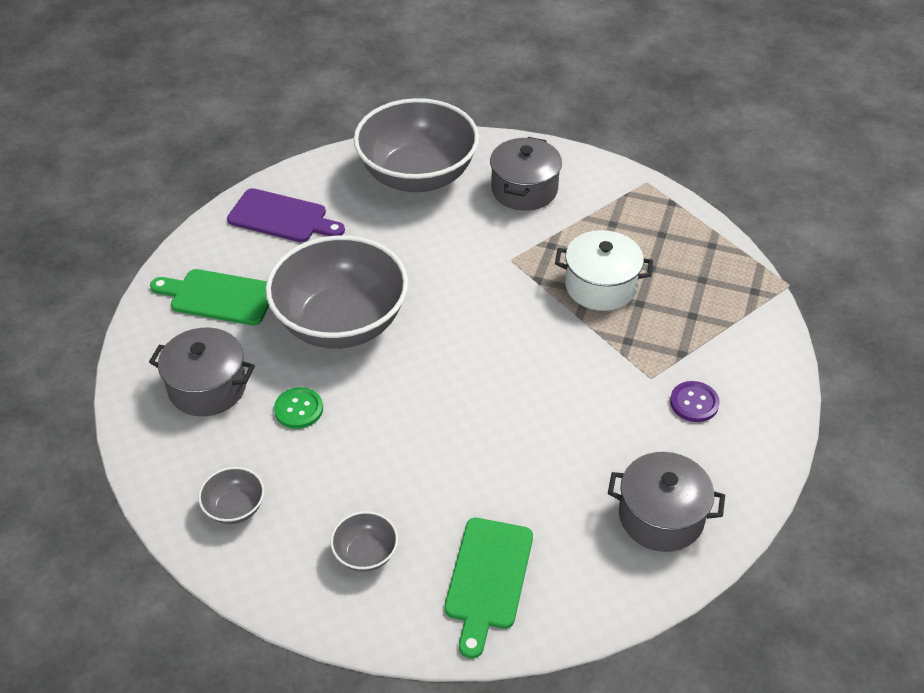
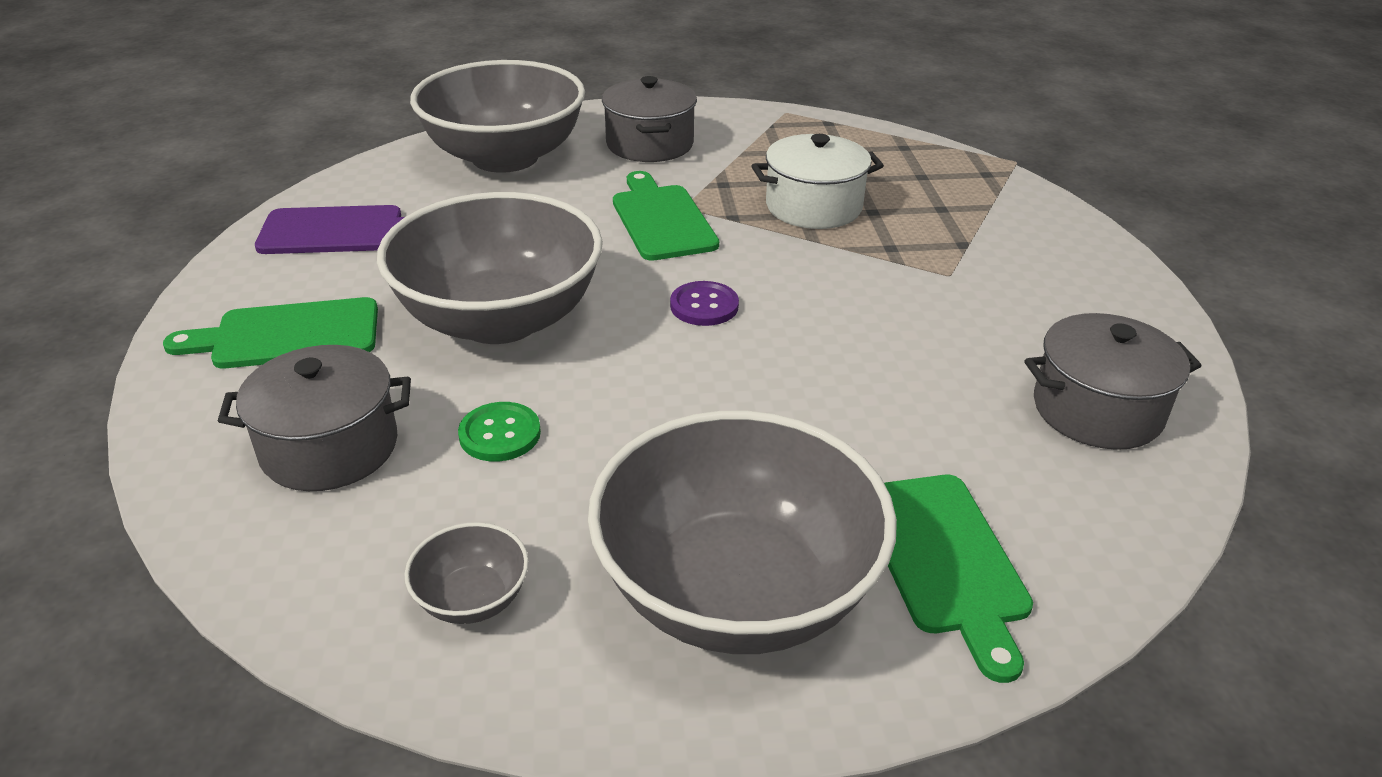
camera: 25 degrees left, 10 degrees down
(365, 554) = (736, 591): grey bowl -> grey bowl, size x2.44
(488, 267) = (662, 219): none -> green cutting board
(694, 403) = (1021, 285): purple button -> purple button (704, 306)

